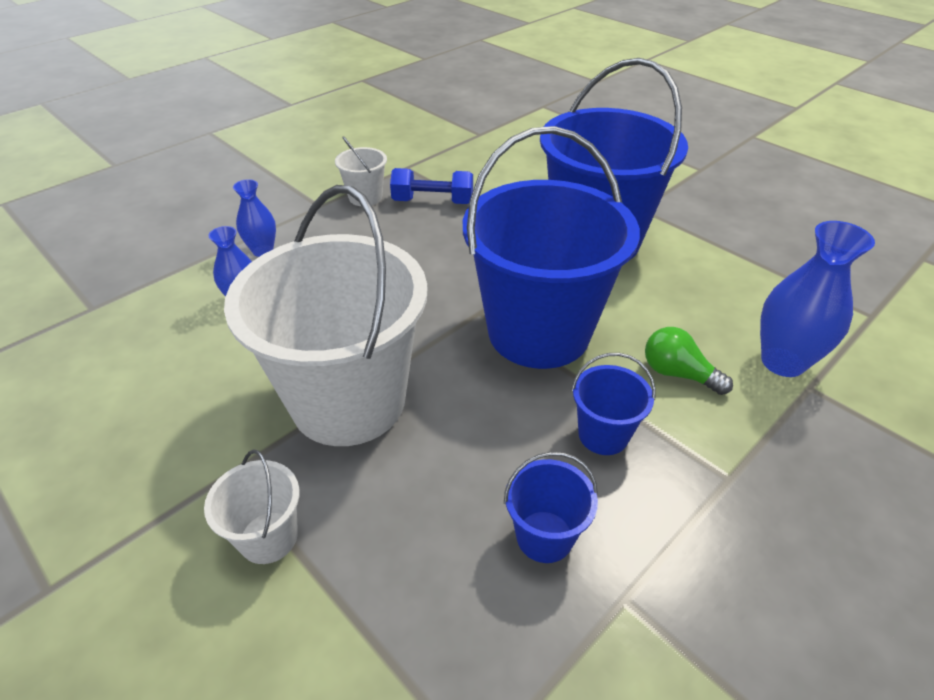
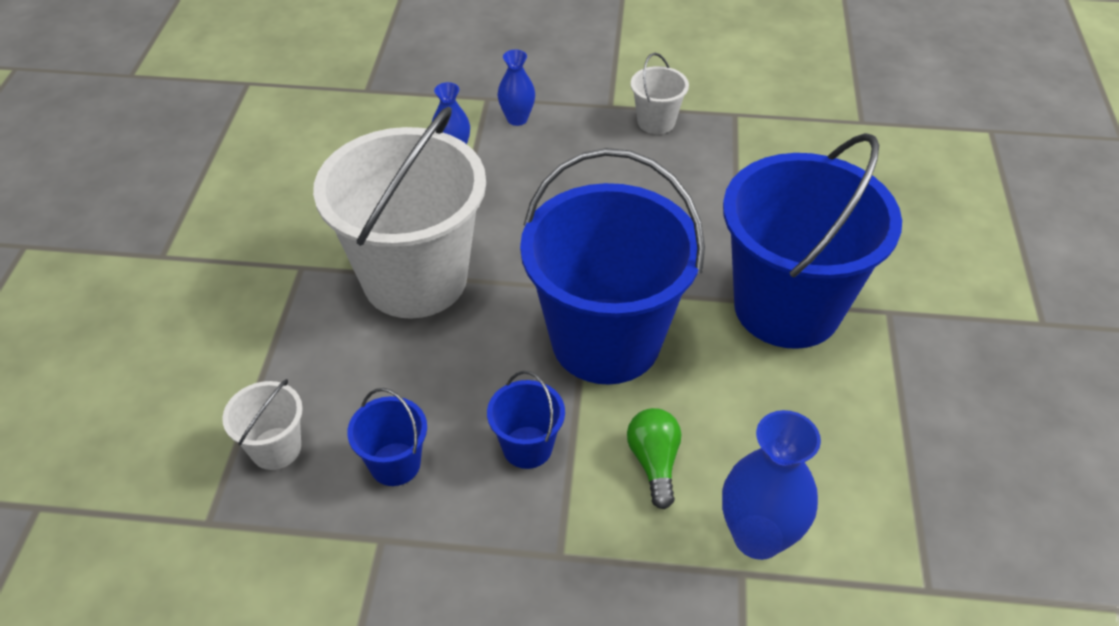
camera: 50 degrees right, 5 degrees up
(268, 537) = (271, 321): white bucket -> white bucket (276, 448)
(433, 202) = (704, 165): blue dumbbell -> none

